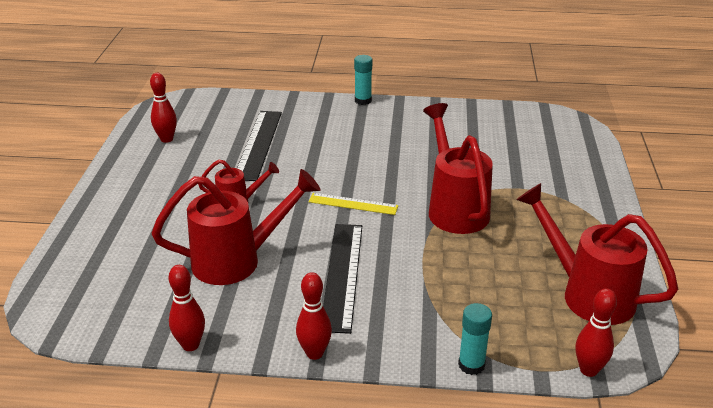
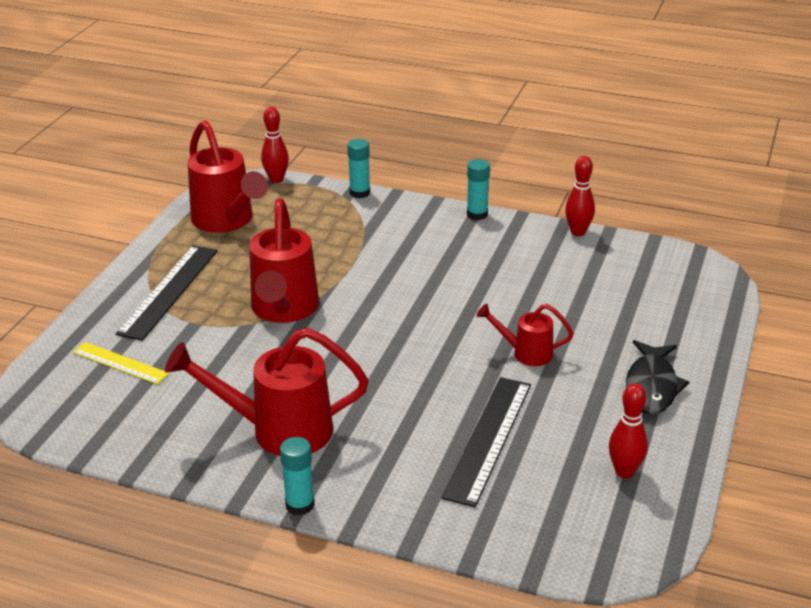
camera: 165 degrees left, 0 degrees up
(137, 192) = (652, 386): none -> black fish
(238, 260) = (532, 290): red watering can -> red watering can (277, 430)
(314, 353) = (477, 214): red bowling pin -> turquoise glue stick
(342, 275) = (433, 264): black ruler -> black ruler (169, 291)
(353, 204) = (393, 331): yellow ruler -> yellow ruler (120, 363)

